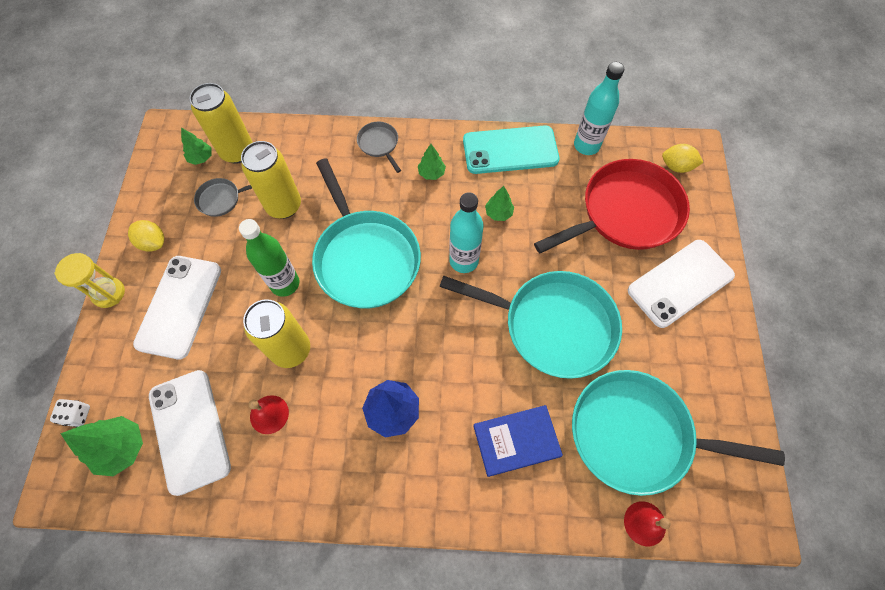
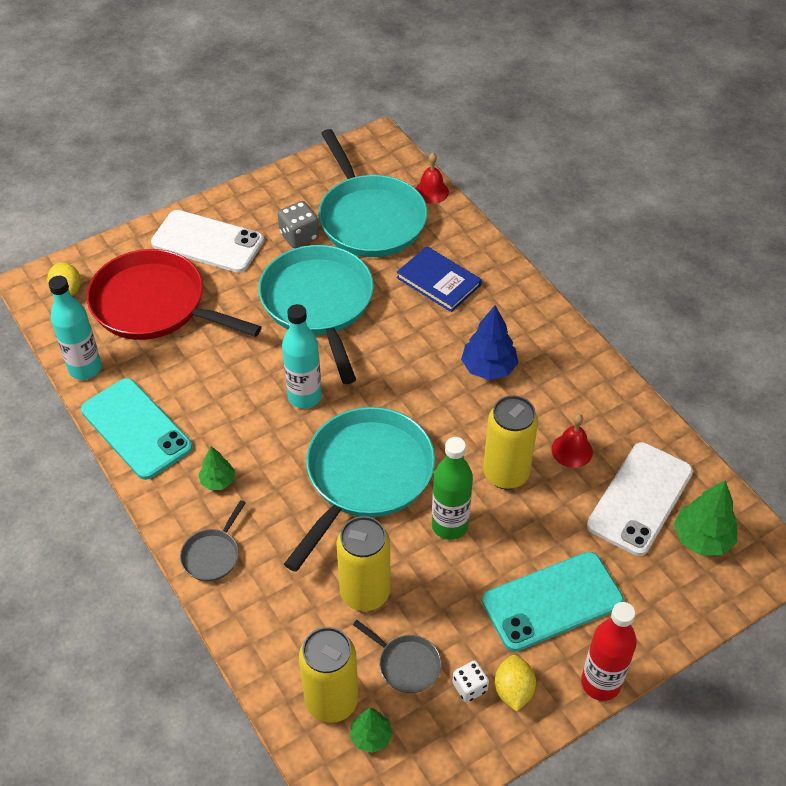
camera: 125 degrees left, 15 degrees down
(77, 415) = (717, 599): white dice -> white dice (469, 687)
(108, 293) = (600, 683): yellow hourglass -> red bottle
(179, 306) = (552, 601): white phone -> turquoise phone
(498, 213) = (227, 398): green tree -> none
(647, 358) = (299, 236): none -> grey dice

